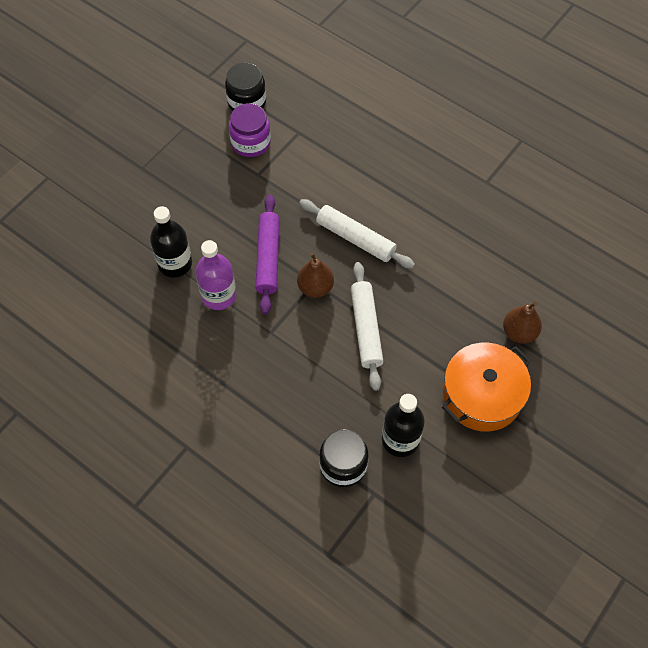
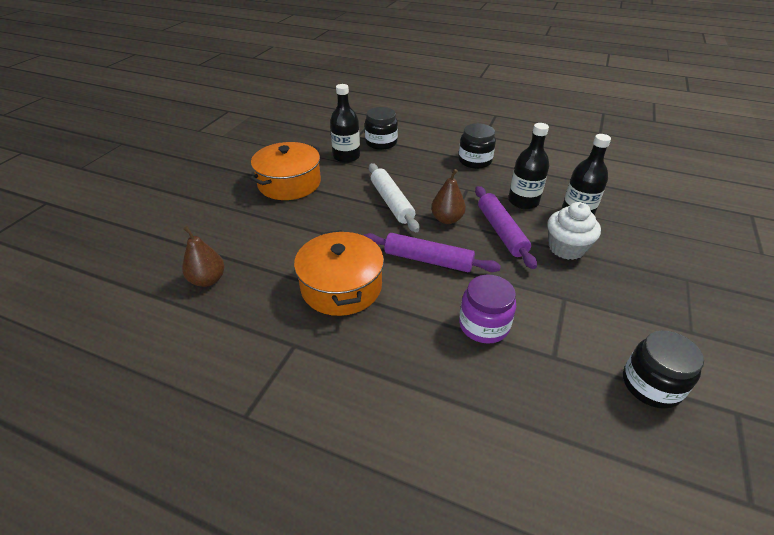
camera: 165 degrees right, 20 degrees down
(219, 223) = (566, 248): none -> white cupcake
(219, 295) = (523, 201): purple bottle -> black bottle
(232, 387) = (475, 161): none -> black jar
(251, 142) = (600, 331): purple jar -> purple jar (484, 325)
(355, 238) = (428, 260): white rolling pin -> purple rolling pin
(442, 227) = (341, 286): none -> orange pot
(519, 332) = (258, 221): brown pear -> brown pear (208, 280)

